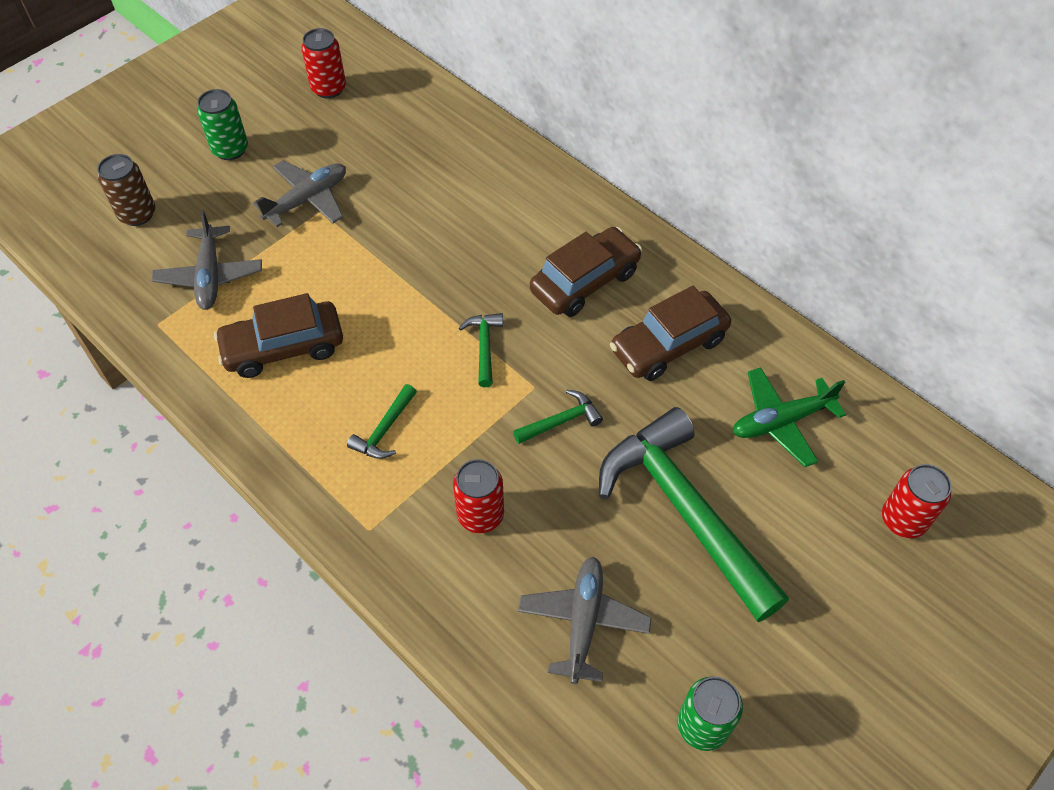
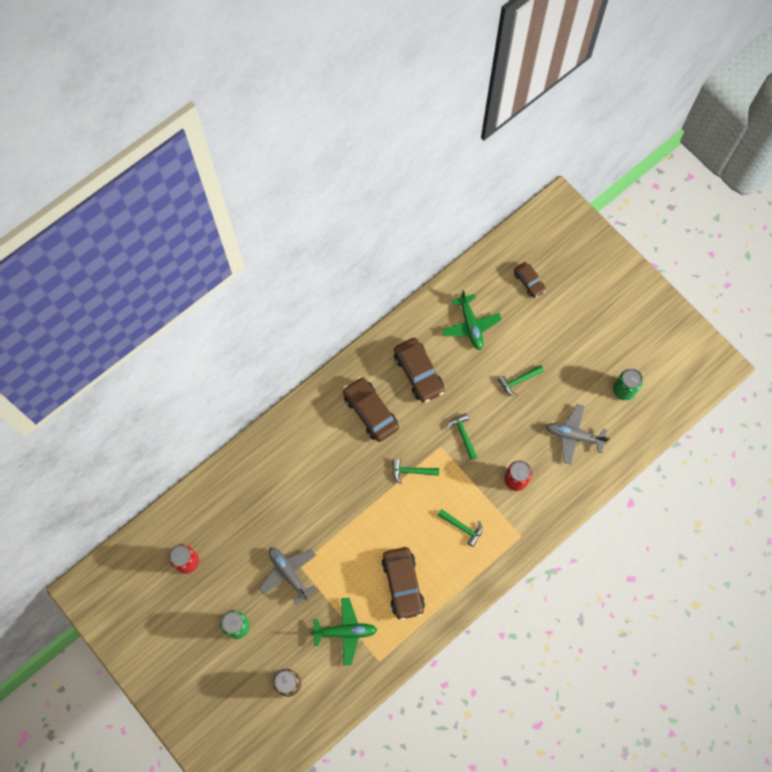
camera: 85 degrees left, 15 degrees up
(210, 276) = (345, 632): grey plane -> green plane
(685, 511) = (518, 381): green hammer -> green hammer, size x0.41
(903, 520) = (529, 282): red can -> brown car

